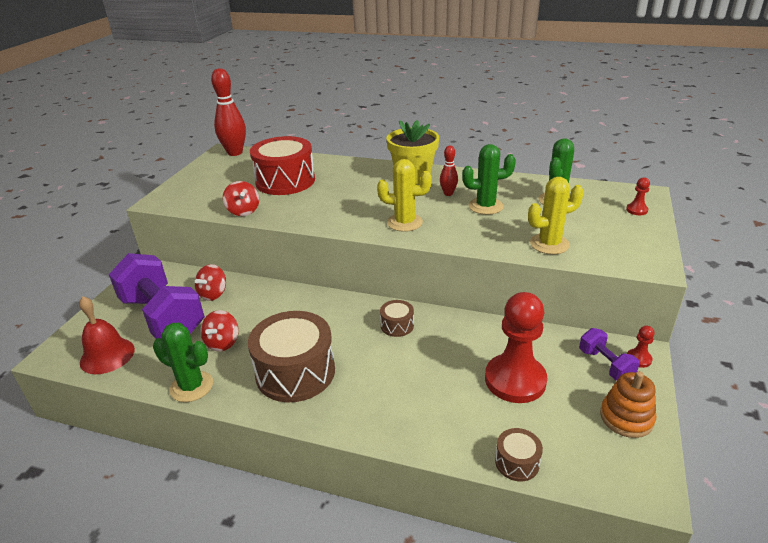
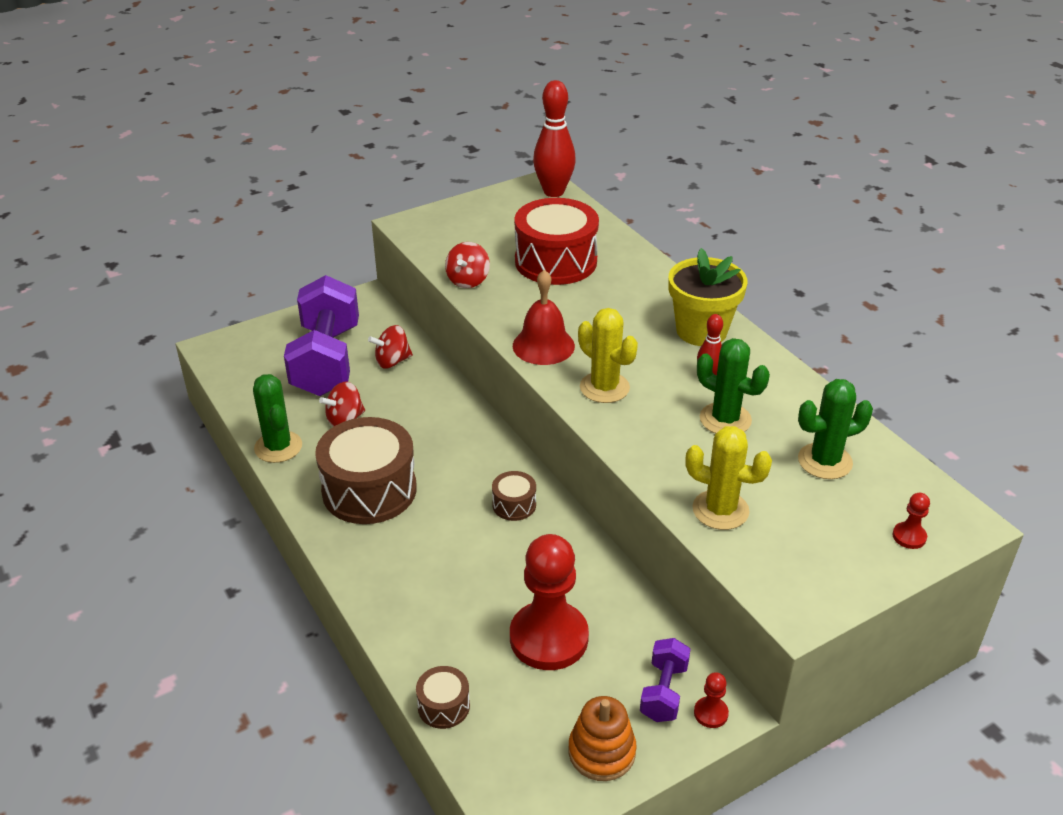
camera: 40 degrees right, 5 degrees up
(107, 355) = (249, 373): red bell -> red bell (543, 345)

